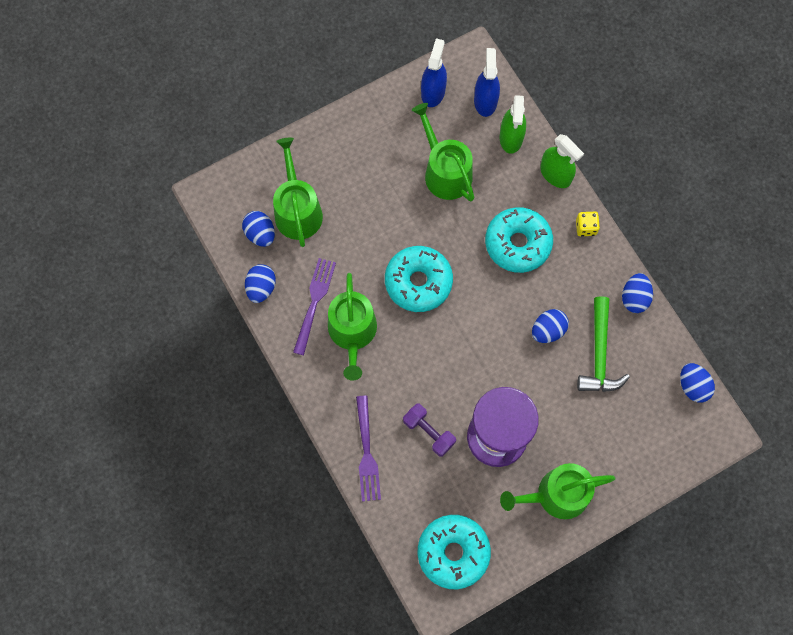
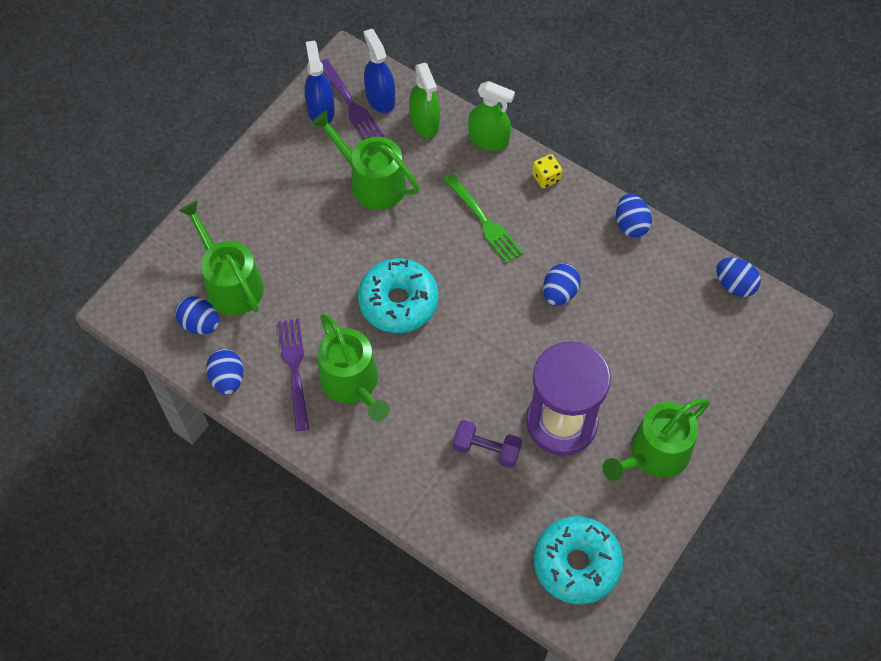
camera: 25 degrees left, 10 degrees down
(367, 453) = (429, 501): purple fork -> purple fork (351, 104)
(517, 243) = (484, 221): turquoise donut -> green fork
(599, 354) = (624, 293): green hammer -> none

